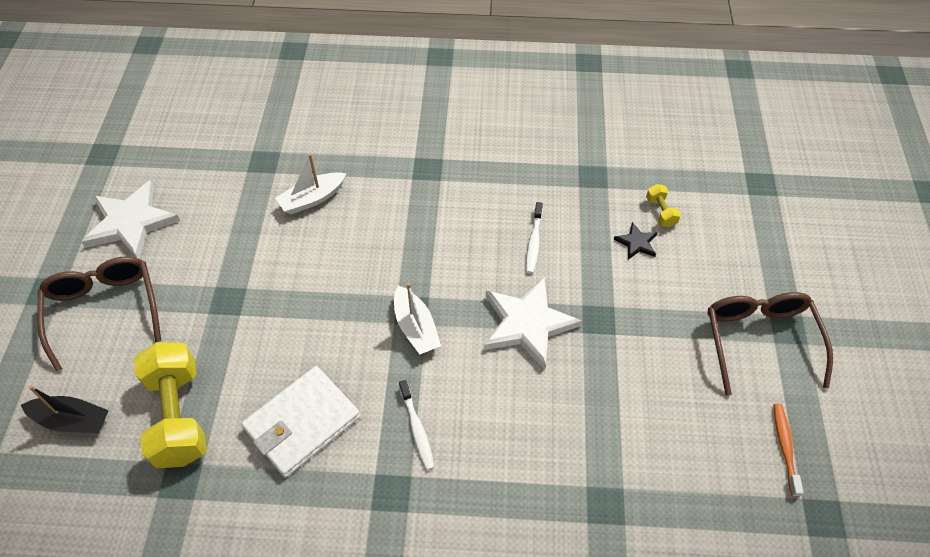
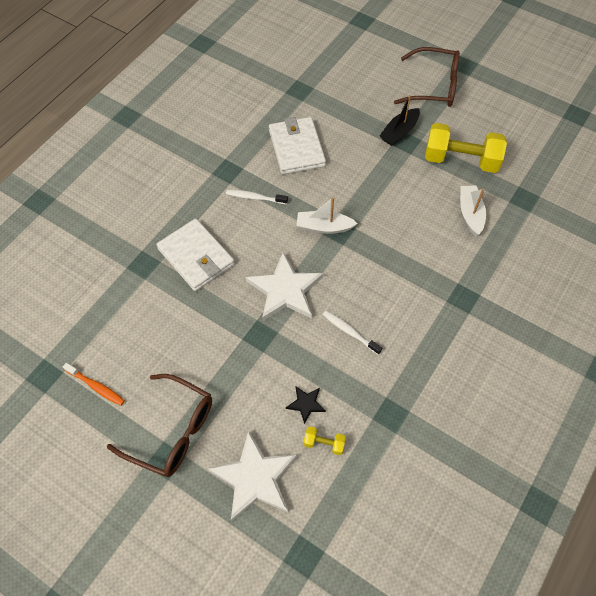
camera: 120 degrees right, 5 degrees up
(72, 420) = (365, 58): black boat -> black boat (399, 132)
(131, 222) = (501, 114): white star -> white star (255, 478)
(179, 416) = (338, 99): yellow dumbbell -> yellow dumbbell (461, 160)
(551, 446) = (196, 257): none -> white wallet

